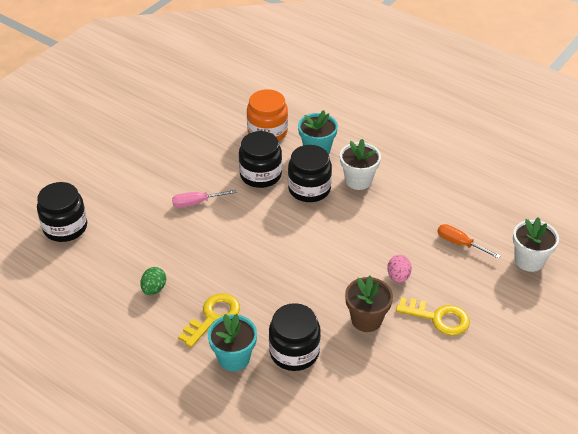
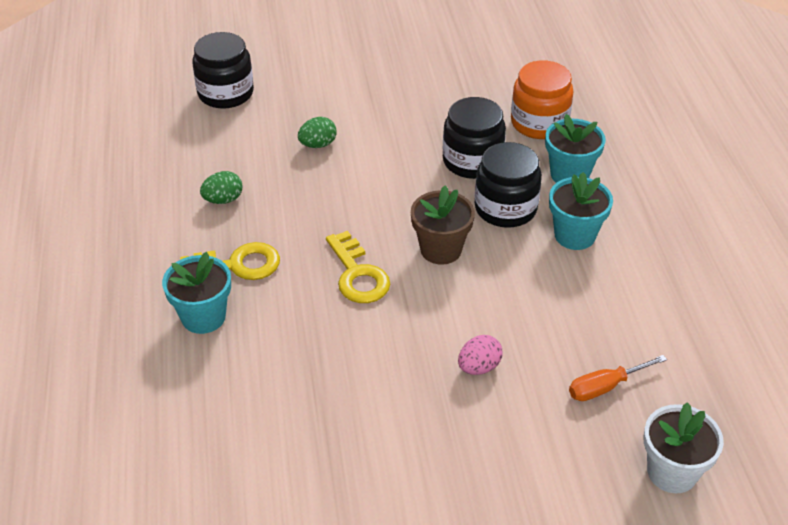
camera: 45 degrees right, 0 degrees up
(165, 221) = (318, 145): none -> green egg
(196, 203) = (370, 147): pink screwdriver -> none
(294, 352) = (265, 357): black jar -> none
(358, 180) = (574, 235): white flower pot -> turquoise flower pot
(366, 319) = (381, 384): brown flower pot -> brown flower pot (441, 249)
(438, 318) = (463, 445): yellow key -> yellow key (358, 274)
(460, 243) = (605, 387): orange screwdriver -> orange screwdriver turned 105 degrees counterclockwise

